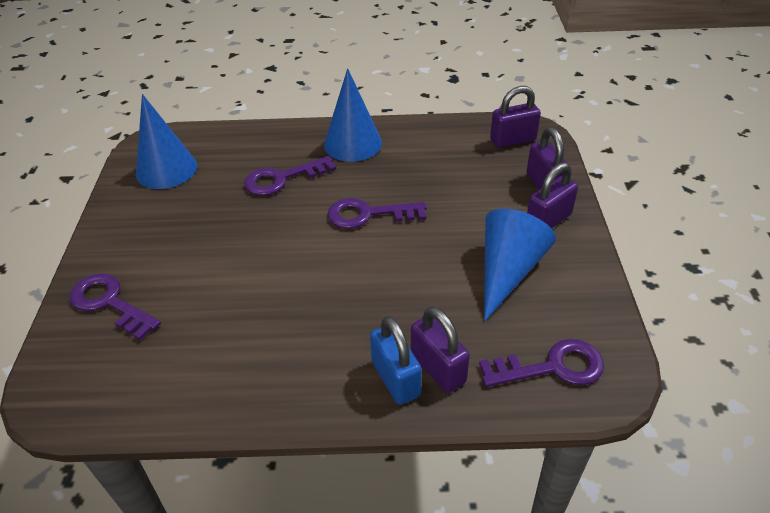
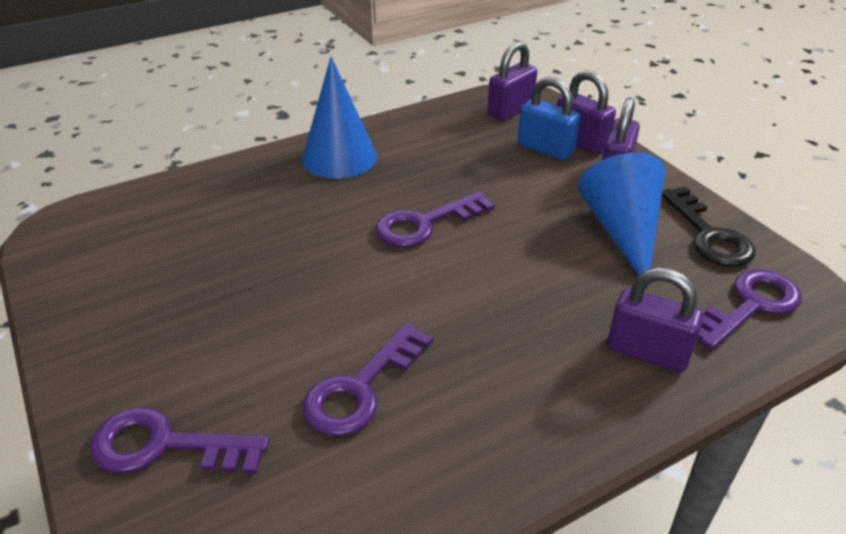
camera: 30 degrees left, 5 degrees down
(166, 169) = (110, 253): blue cone -> none
(282, 179) = (285, 217): purple key -> purple key (361, 388)
(395, 378) = (615, 381): blue padlock -> blue padlock (545, 149)
(576, 298) = (708, 235): none -> black key

